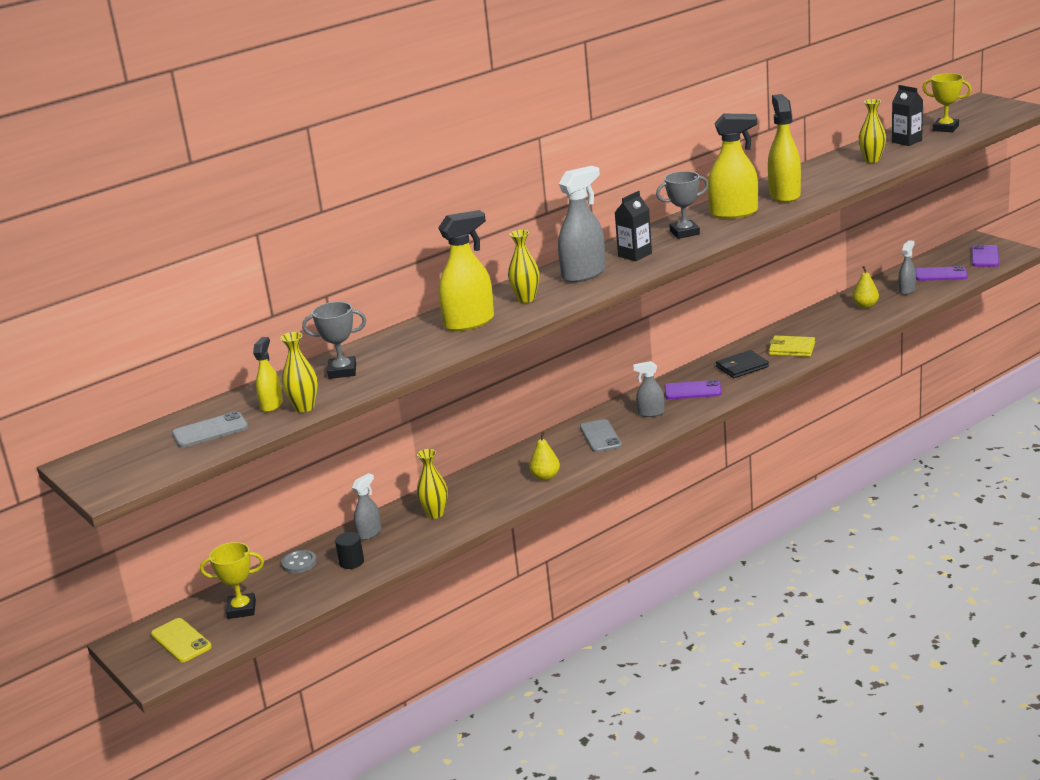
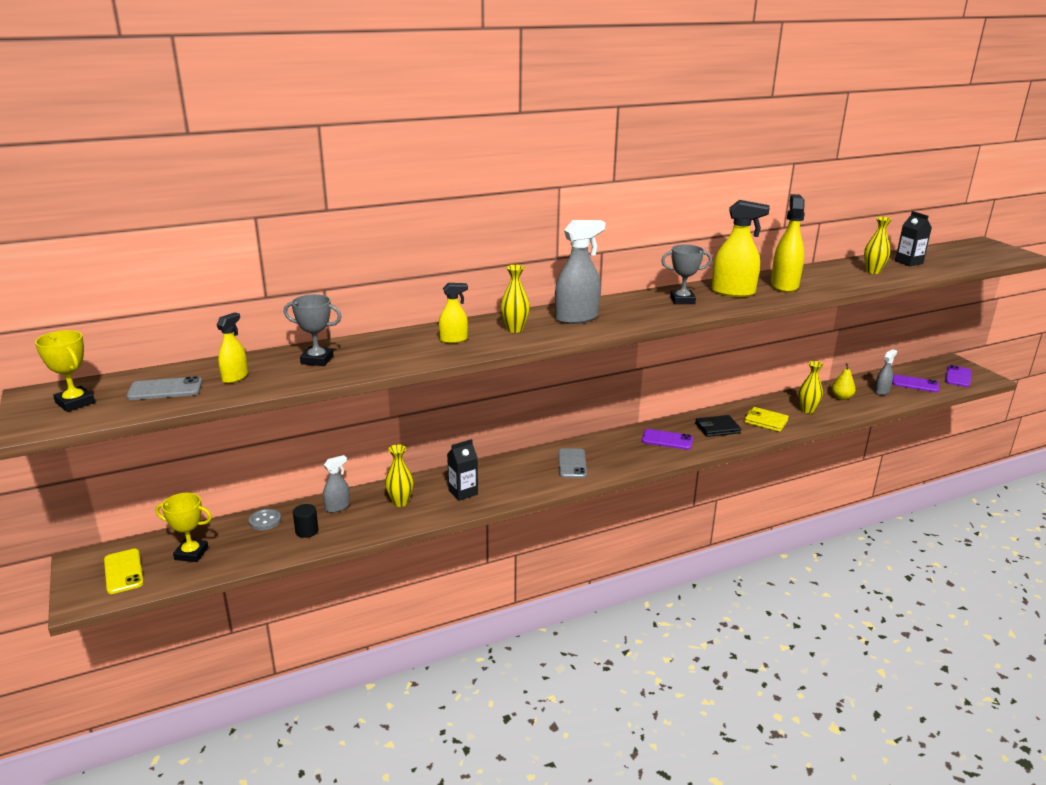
camera: 10 degrees right, 0 degrees up
(304, 407) = (259, 386): yellow vase -> yellow vase (807, 410)
(469, 322) = (453, 340): yellow spray bottle -> yellow spray bottle, size x0.56
(545, 477) = (508, 490): yellow pear -> none
(635, 255) = (629, 310): black carton -> black carton (463, 492)
(651, 413) = (623, 452): grey spray bottle -> none
(945, 128) = (947, 258): yellow trophy -> yellow trophy (75, 403)

